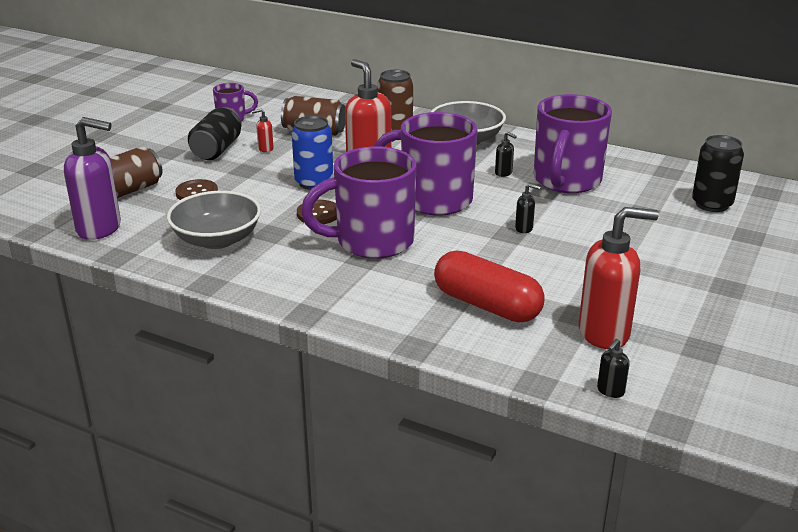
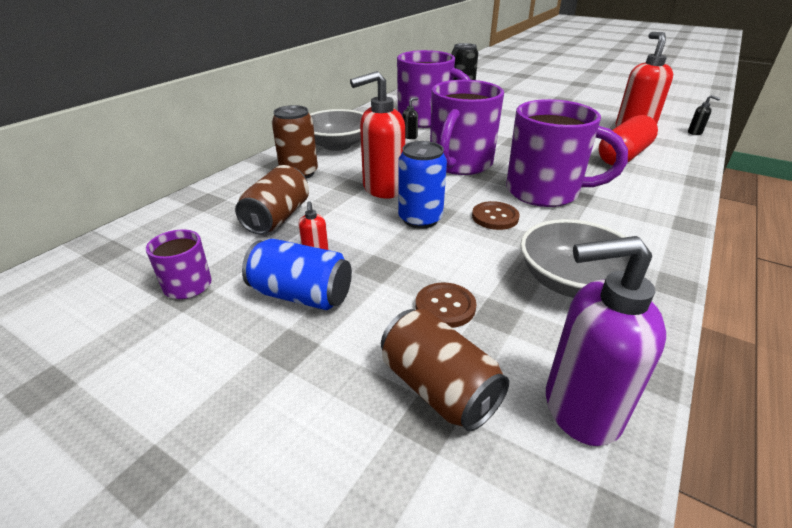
camera: 85 degrees left, 5 degrees up
(100, 229) = (579, 409): purple soap dispenser -> purple soap dispenser turned 105 degrees counterclockwise
(216, 149) = (301, 295): black can -> blue can
(372, 242) = (545, 192): purple mug -> purple mug turned 60 degrees counterclockwise
(524, 228) = (505, 137): black soap dispenser -> none

